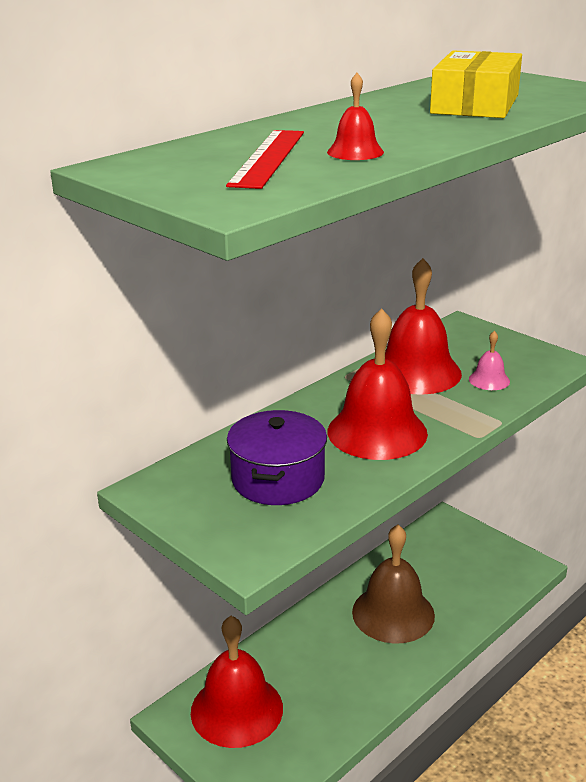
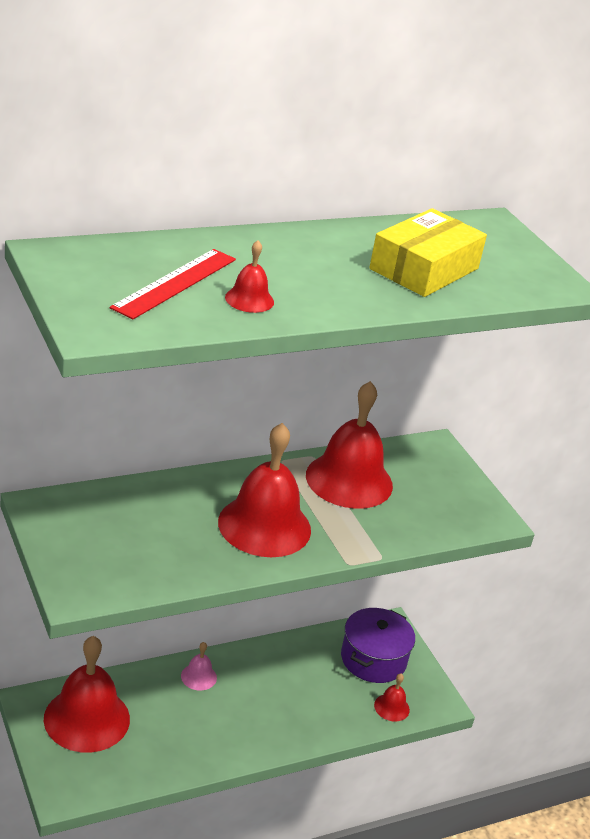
camera: 15 degrees right, 5 degrees up
(278, 479) = (148, 537): purple pot -> purple pot (373, 659)
(393, 613) = (276, 693): brown bell -> none
(489, 380) = (408, 513): pink bell -> pink bell (198, 676)
(497, 585) = (391, 707): none -> red bell

